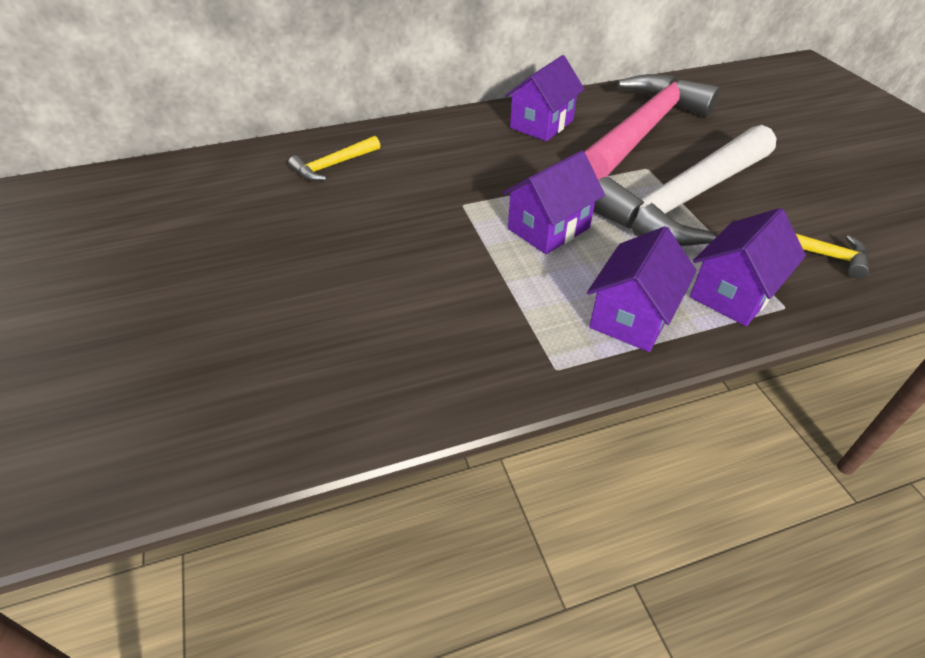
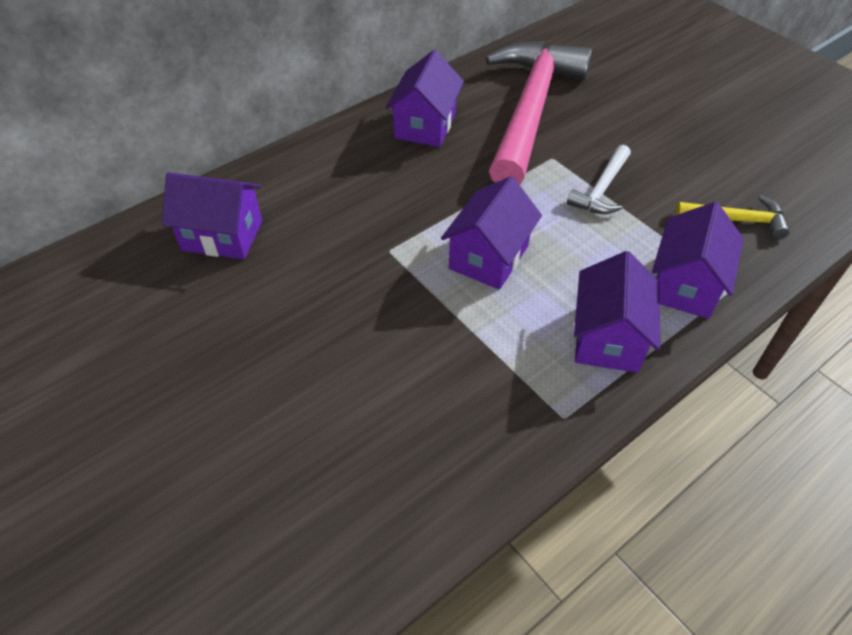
camera: 20 degrees left, 5 degrees up
(333, 166) = (222, 235): yellow hammer -> purple house
(683, 200) = (602, 189): white hammer -> white hammer, size x0.43

